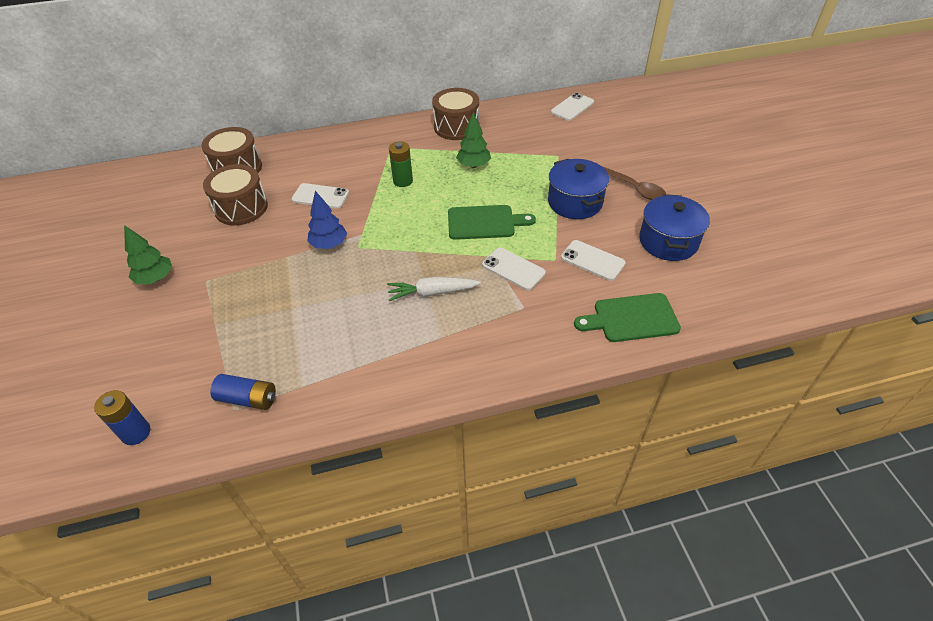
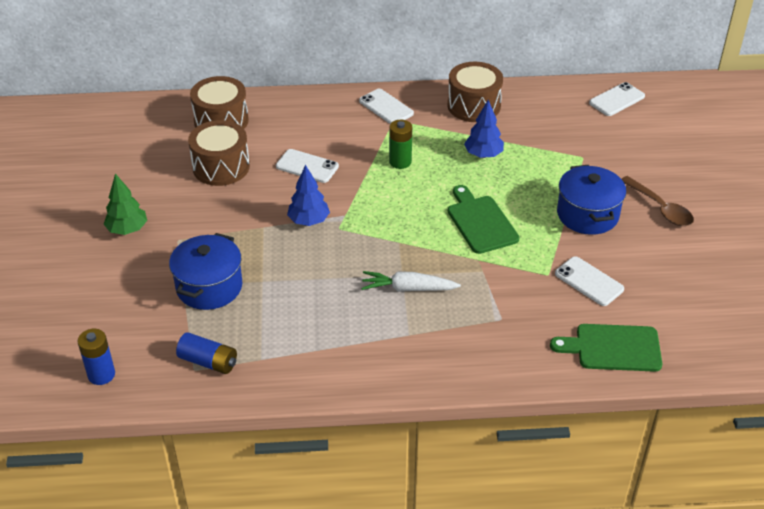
camera: 10 degrees right, 5 degrees down
(473, 165) = (483, 155): green tree -> blue tree
(484, 222) = (480, 222): green cutting board -> green cutting board turned 120 degrees counterclockwise
(513, 269) = (500, 277): white phone -> white phone (386, 107)
(668, 241) = (680, 274): blue pot -> blue pot (209, 287)

